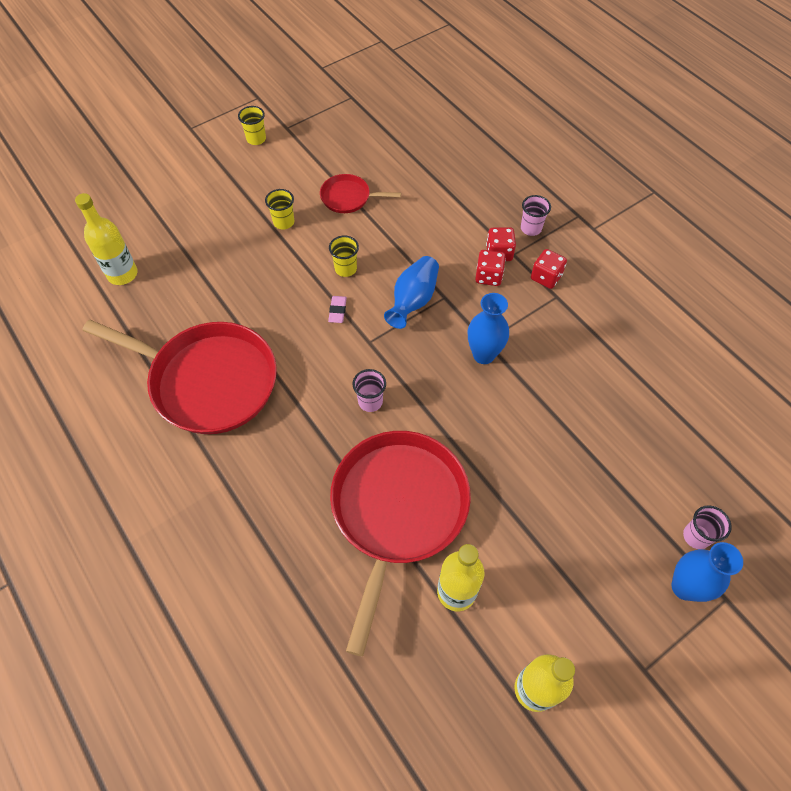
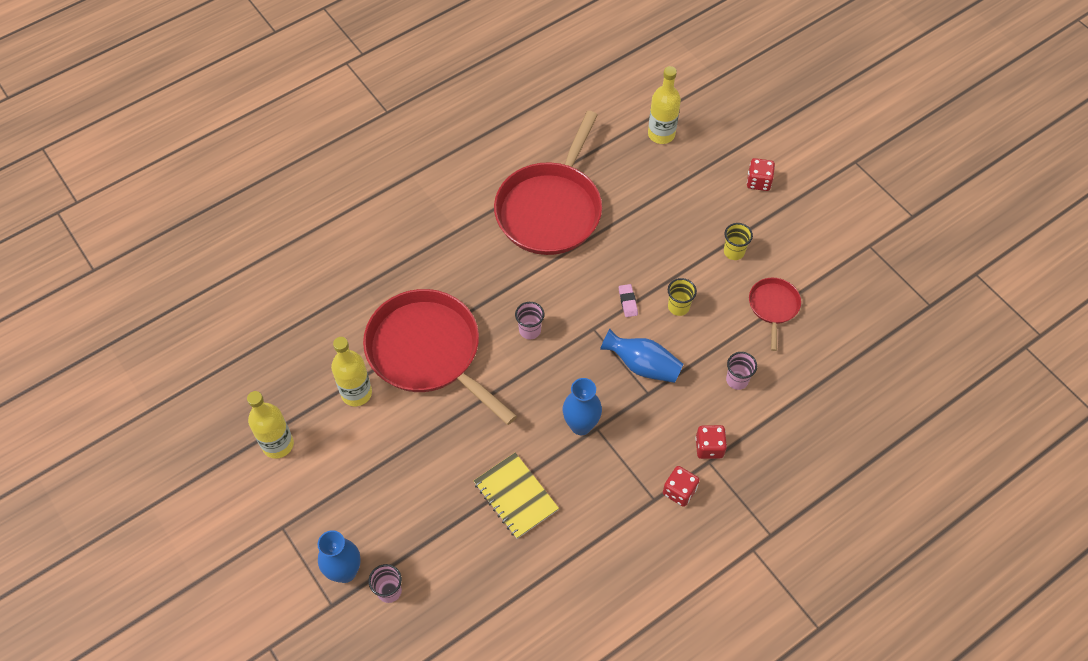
camera: 90 degrees right, 0 degrees up
(256, 139) = (847, 220): yellow cup -> none
(337, 311) = (628, 302): pink eraser -> pink eraser turned 75 degrees clockwise
(397, 509) = (428, 351): red pan -> red pan turned 150 degrees counterclockwise
(488, 276) = (677, 435): red dice -> red dice (758, 182)
(531, 228) = (746, 482): pink cup -> pink cup (737, 380)
(569, 413) = (516, 496): none -> yellow notebook

